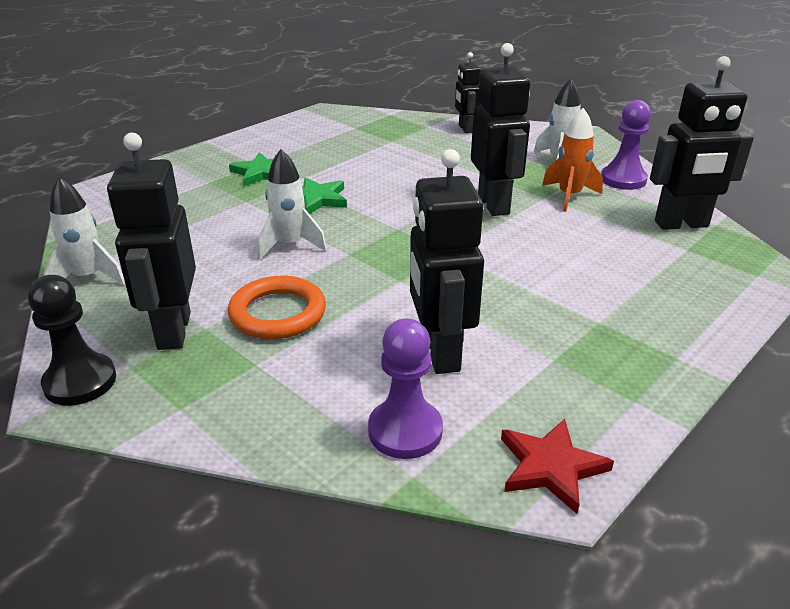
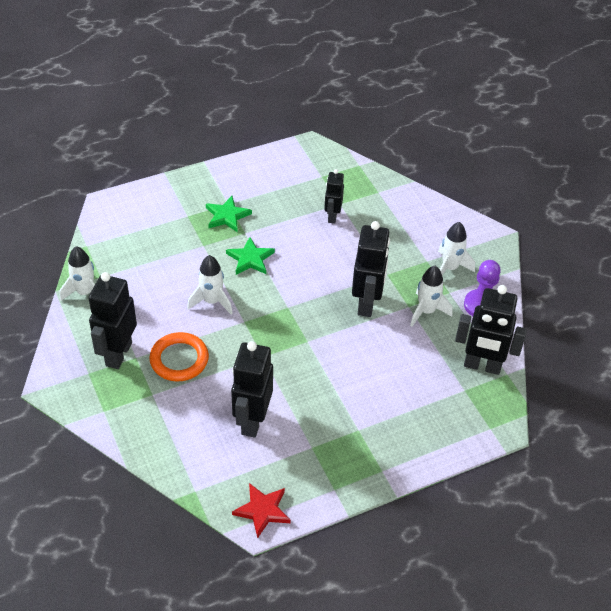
camera: 20 degrees right, 15 degrees up
(80, 382) = (61, 375): black pawn -> none
(405, 431) = (205, 464): purple pawn -> none
(465, 129) = (406, 204): black robot -> black robot (332, 216)
(569, 196) = (426, 311): orange rocket -> white rocket

